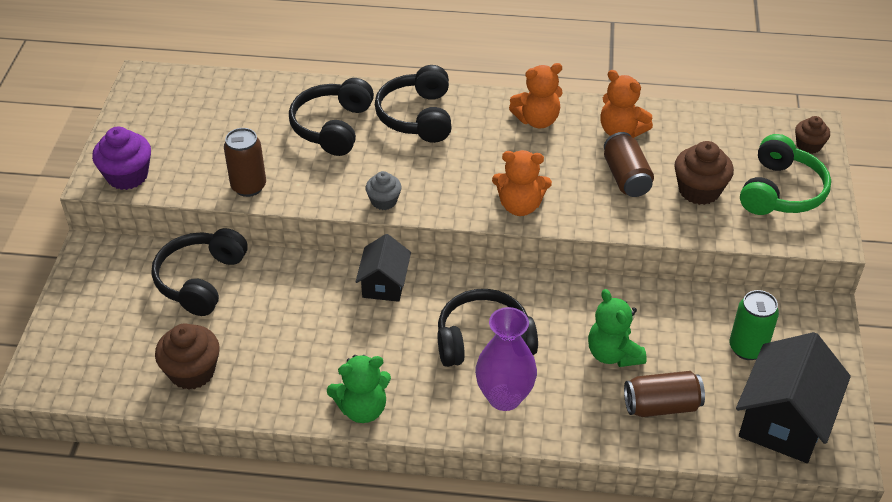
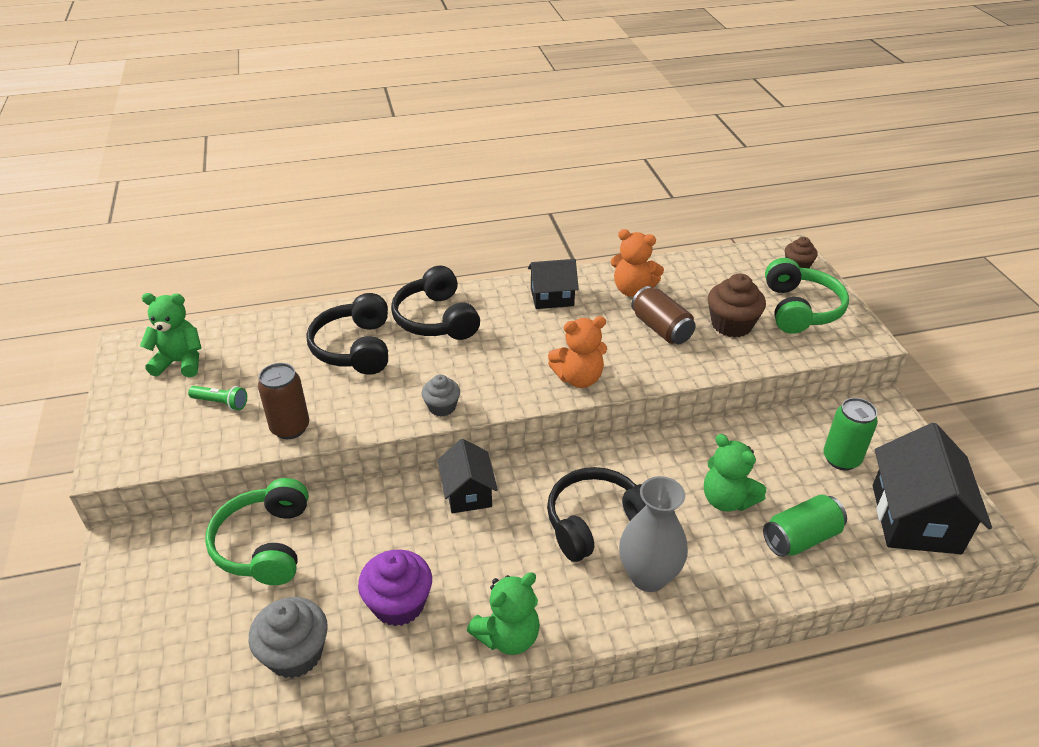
camera: 20 degrees left, 5 degrees down
(127, 176) = (145, 450): purple cupcake -> purple cupcake (399, 604)
(180, 104) = (180, 362): none -> green teddy bear
(192, 372) = (295, 654): brown cupcake -> grey cupcake
(200, 280) = (265, 544): black headphones -> green headphones
(201, 150) = (221, 403): none -> green flashlight
(504, 397) = (648, 576): purple vase -> grey vase
(537, 120) = (552, 297): orange teddy bear -> black house
(661, 405) = (800, 538): brown can -> green can

